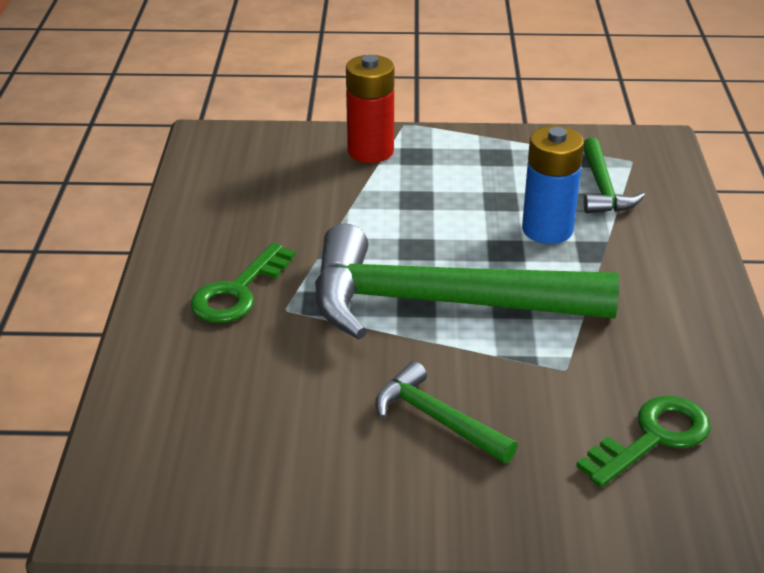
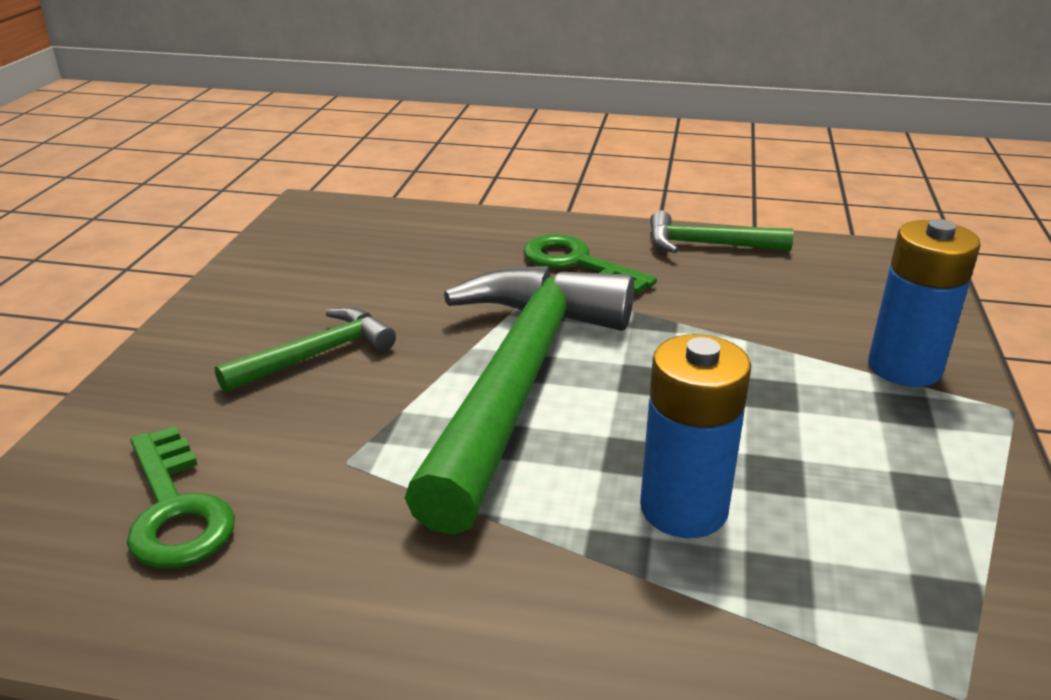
camera: 100 degrees right, 5 degrees down
(370, 151) = (904, 367): red battery -> blue battery
(602, 188) = (831, 614): green hammer -> green hammer (707, 245)

